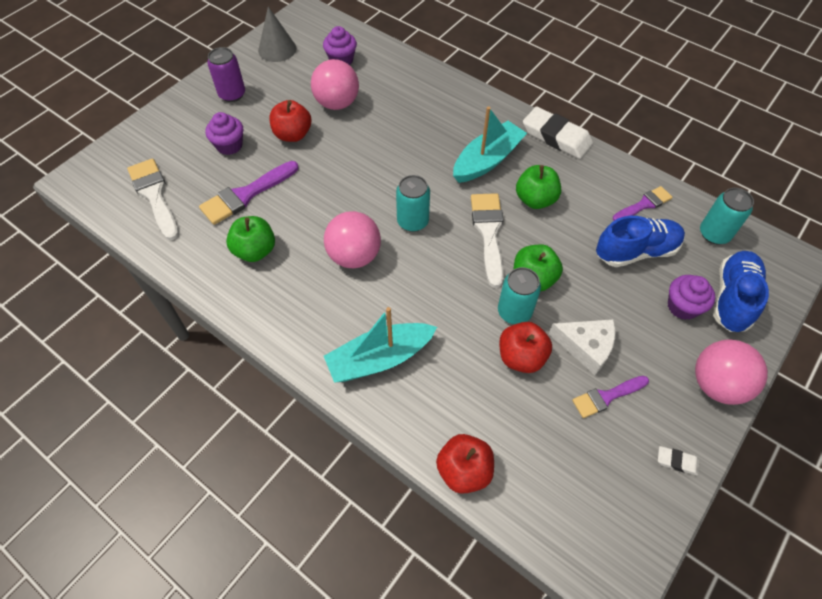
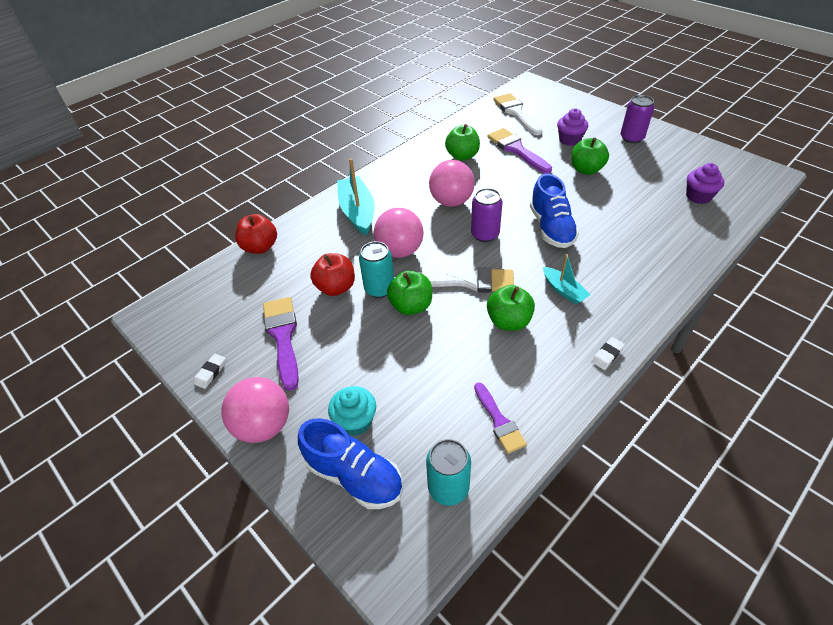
camera: 100 degrees right, 10 degrees down
(154, 195) = (516, 113): white brush -> white brush turned 90 degrees counterclockwise
(277, 49) = (702, 158): grey cone -> none
(293, 135) = (586, 170): red apple -> green apple
(337, 103) = (632, 193): pink ball -> pink ball (400, 251)
(413, 221) = (485, 234): turquoise can -> purple can
(487, 160) = (564, 290): turquoise boat -> turquoise boat, size x0.57
(556, 137) = (607, 355): white eraser -> white eraser, size x0.45
(586, 347) = (333, 331): white cheese -> none
(606, 396) = (283, 337): purple brush -> purple brush, size x1.58
(636, 251) = (432, 396): blue shoe -> blue shoe (551, 228)
(682, 306) = (355, 421): purple cupcake -> turquoise cupcake

